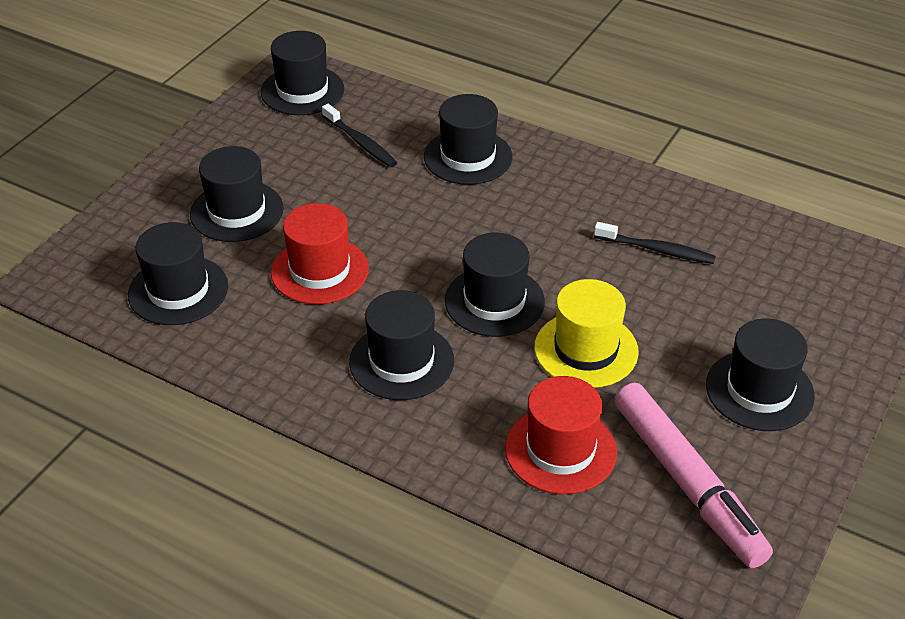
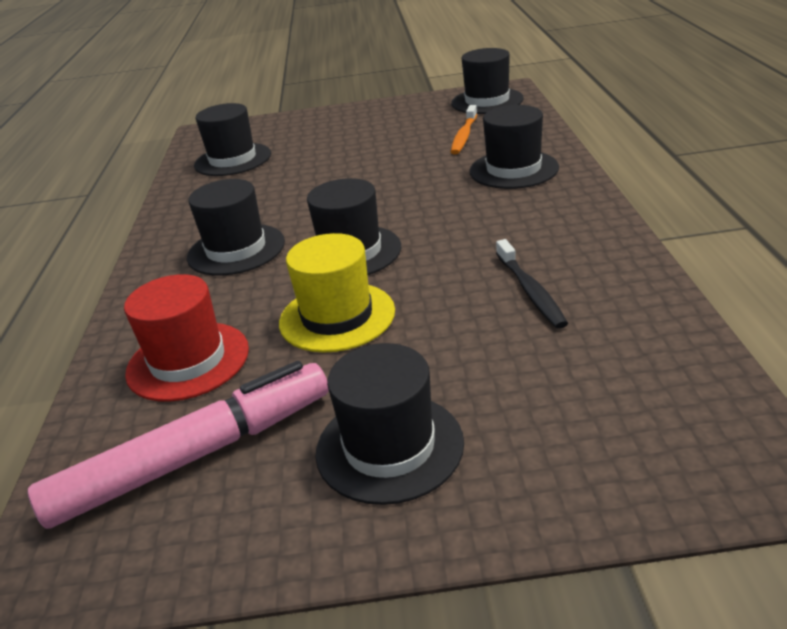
camera: 60 degrees right, 10 degrees down
(236, 211) = (331, 140): black hat -> none
(320, 270) = (304, 184): red hat -> none
(360, 142) = (464, 136): black toothbrush -> orange toothbrush
(687, 483) = (195, 456): pink marker -> pink marker turned 150 degrees counterclockwise

